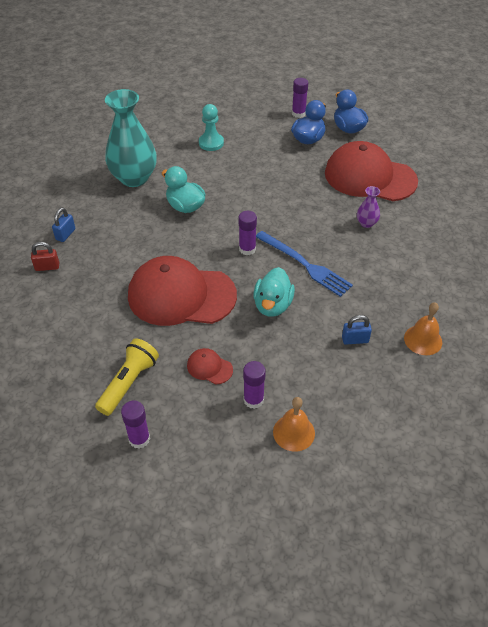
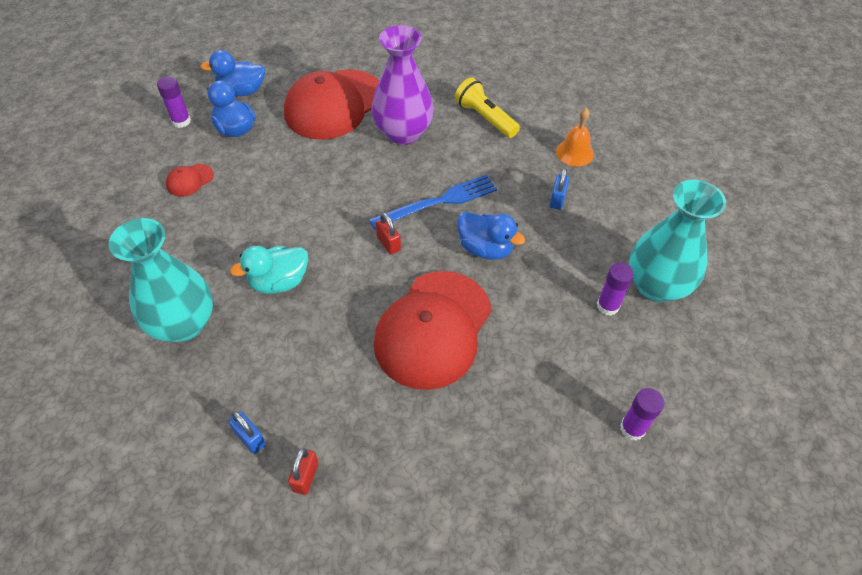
camera: 70 degrees left, 5 degrees up
(129, 383) = (549, 420): yellow flashlight -> yellow flashlight (485, 118)
(209, 367) = (552, 332): red cap -> red cap (190, 180)
(211, 143) = (172, 220): turquoise pawn -> none
(247, 249) = (388, 243): purple glue stick -> red padlock
(272, 305) = (485, 248): turquoise duck -> blue duck
(294, 432) = (656, 286): orange bell -> turquoise vase
(366, 223) = (403, 133): purple vase -> purple vase, size x2.31

